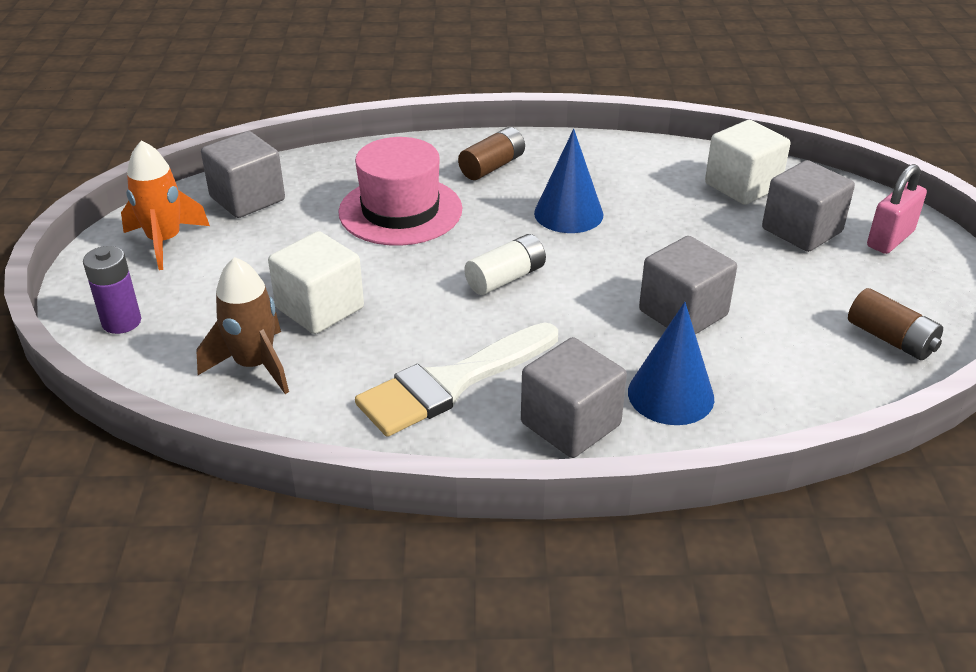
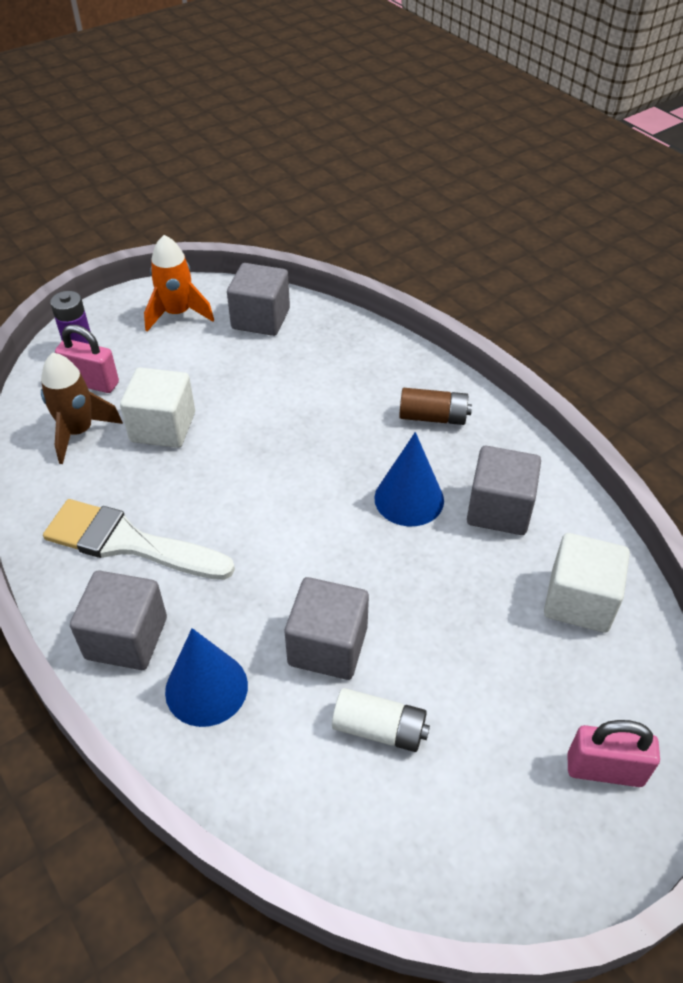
camera: 55 degrees right, 10 degrees up
(190, 331) = (92, 383): none -> pink padlock
(400, 211) = (318, 400): pink hat -> none
(506, 278) = (282, 506): white battery -> white battery (379, 729)
(801, 230) = (545, 683): grey cube -> grey cube (499, 509)
(890, 339) = (418, 835): brown battery -> none

